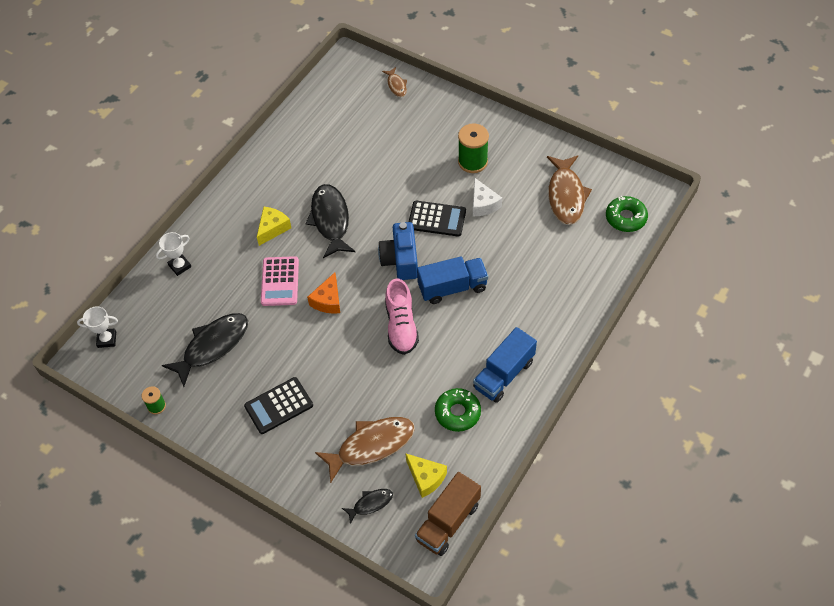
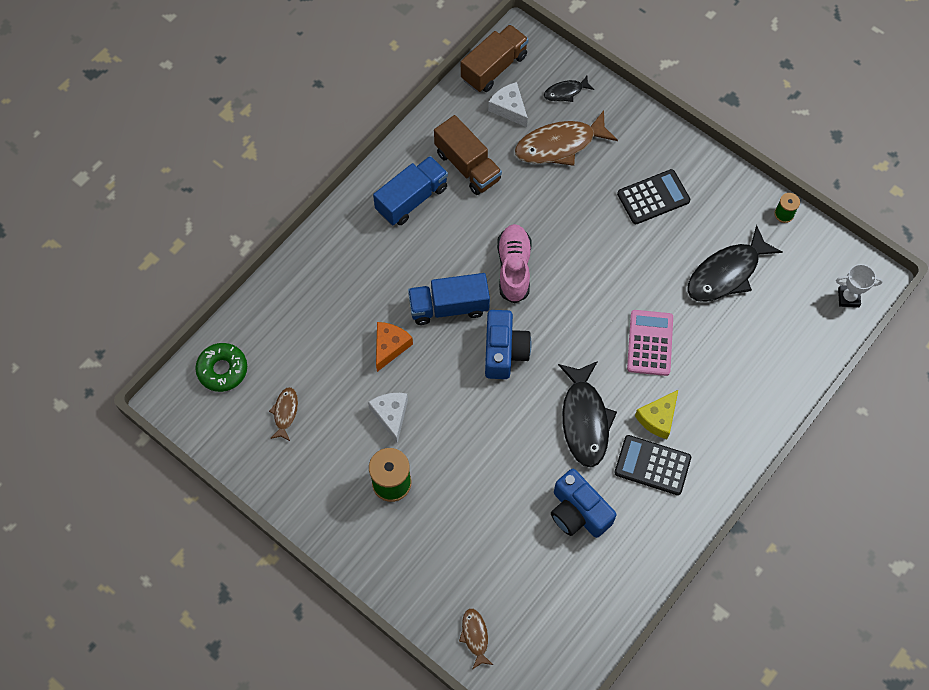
camera: 175 degrees left, 10 degrees up
(180, 266) = (771, 381): white trophy -> none
(328, 300) = (594, 311): orange cheese -> orange cheese (390, 347)
(331, 161) = (578, 512): none -> blue camera
(426, 478) = (509, 108): yellow cheese -> white cheese
(437, 219) = (452, 402): black calculator -> black calculator (652, 465)
(457, 413) = (467, 166): green donut -> brown truck
(566, 195) = (285, 413): brown fish -> brown fish, size x0.50

